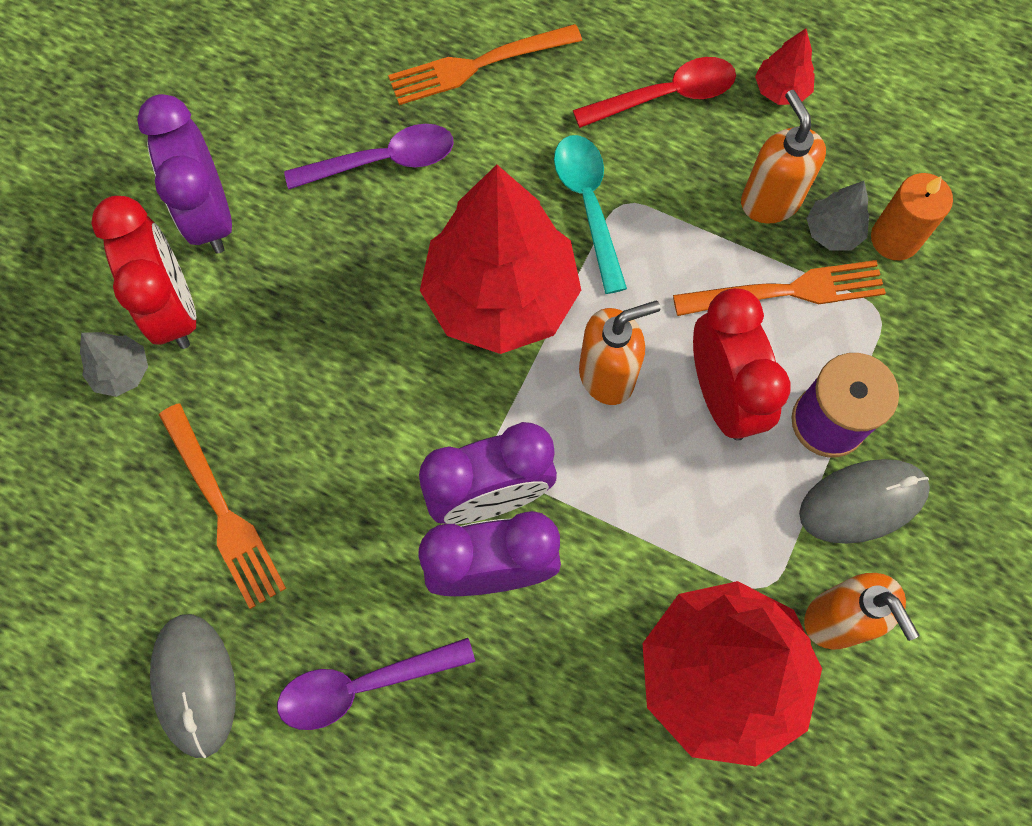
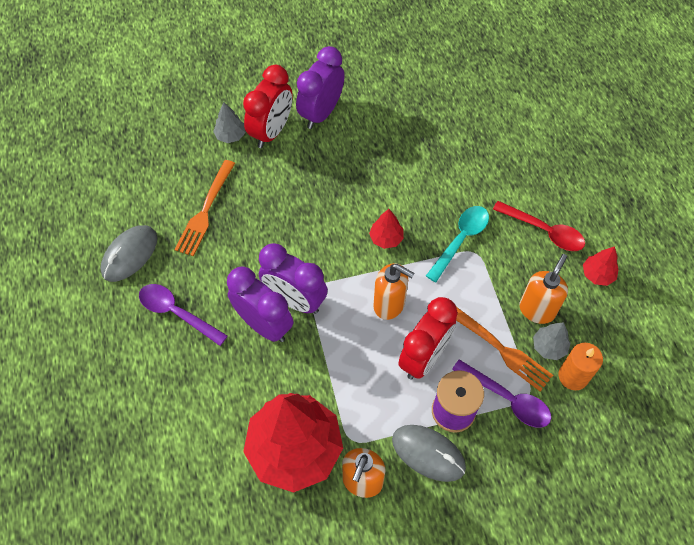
camera: 50 degrees right, 10 degrees down
(382, 161) = (403, 152): purple spoon -> purple spoon (507, 398)
(478, 65) = (482, 152): orange fork -> none
(501, 296) = (386, 238): red tree -> red tree, size x0.41

